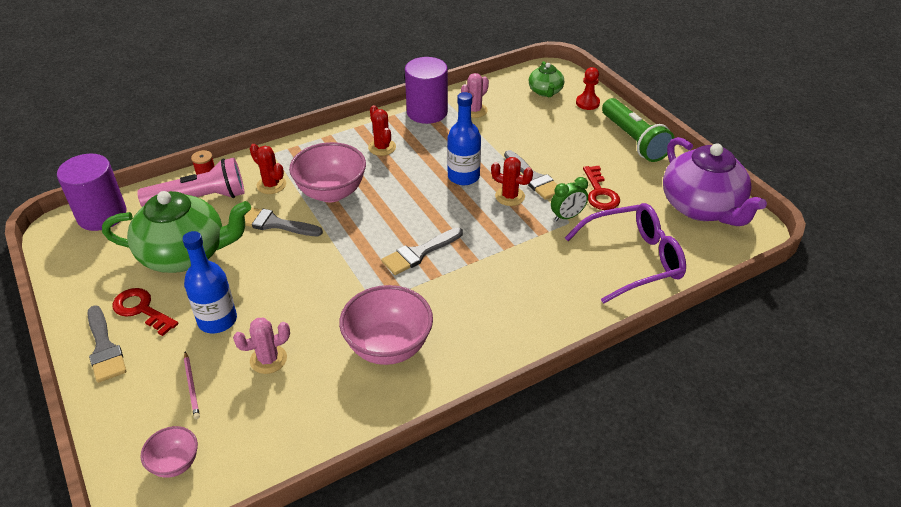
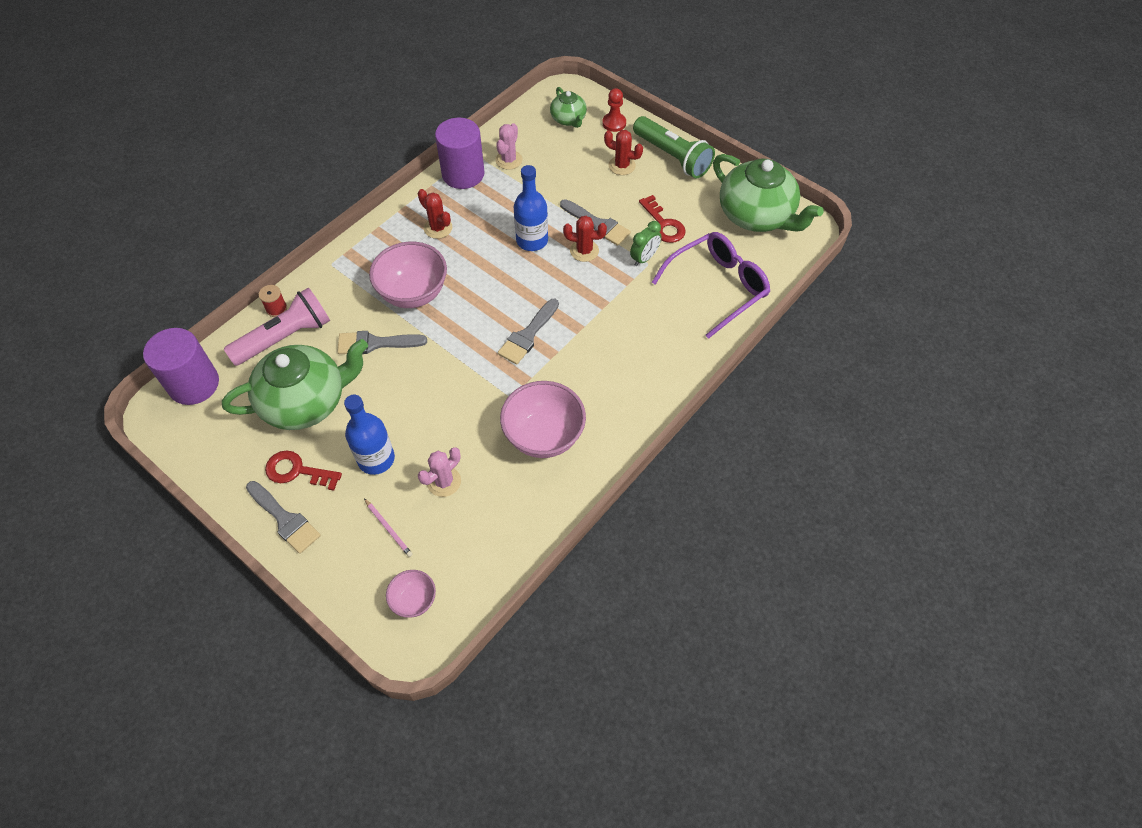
camera: 20 degrees left, 15 degrees up
(271, 185) = (349, 301): red cactus -> red cactus (622, 166)
(702, 207) = (757, 216): purple teapot -> green teapot

